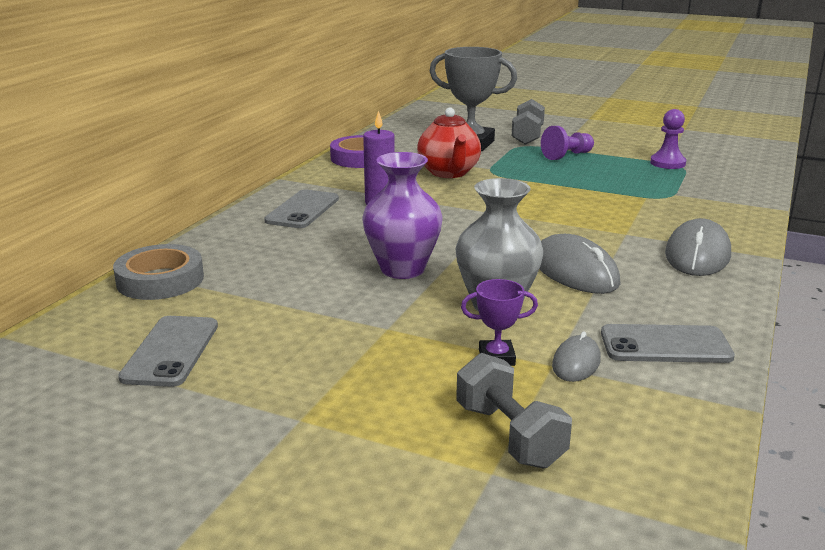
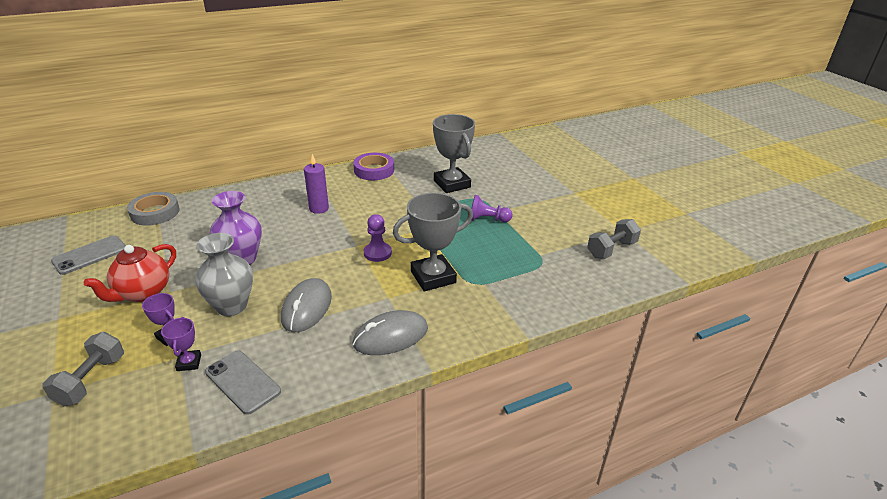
camera: 40 degrees right, 10 degrees up
(302, 210) = (279, 196): grey phone -> none
(449, 173) = (394, 202): red teapot -> red teapot (143, 293)
(527, 136) = (498, 192): grey dumbbell -> grey dumbbell (611, 249)
(576, 362) = (189, 363): grey mouse -> purple trophy
(625, 206) = (433, 277): none -> grey trophy
(667, 163) = (538, 256): purple pawn -> purple pawn (377, 253)

